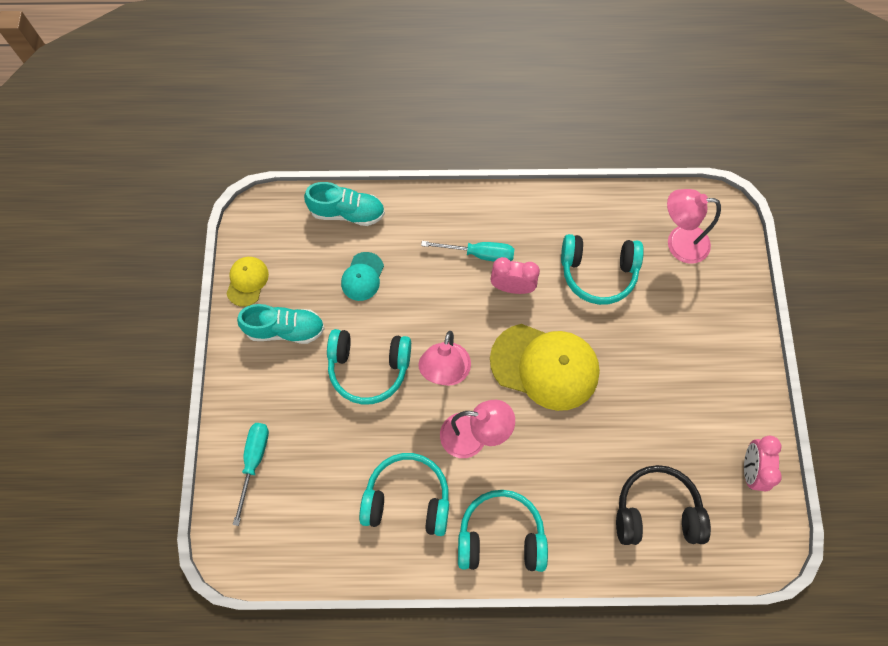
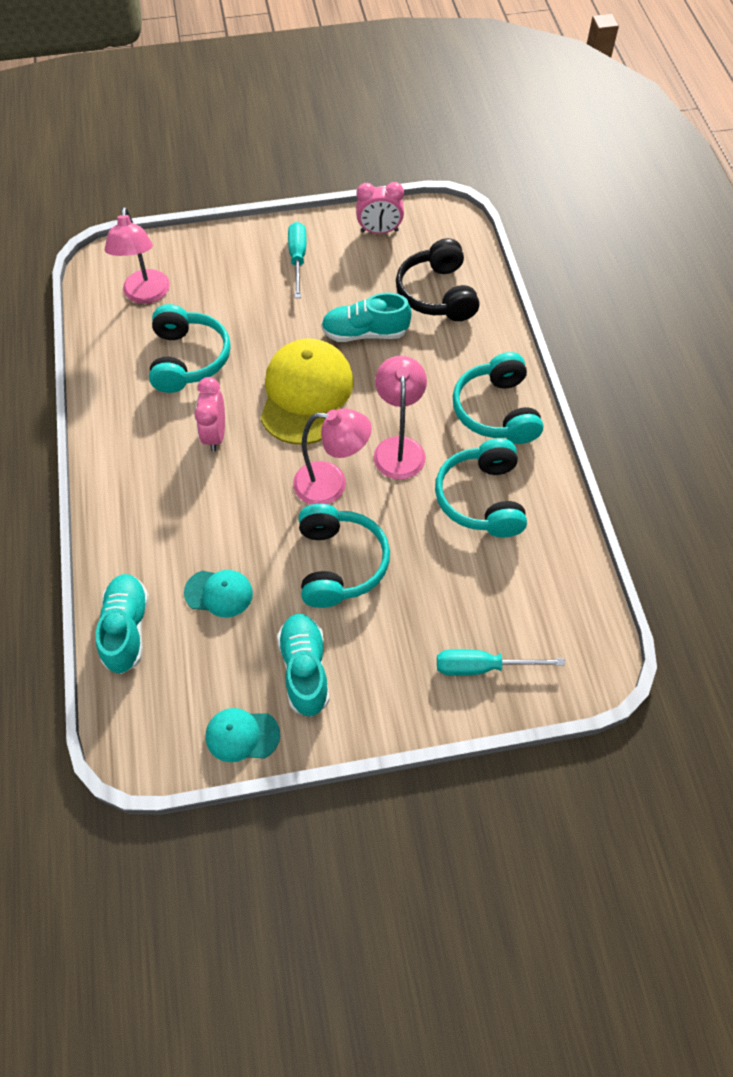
camera: 100 degrees left, 10 degrees down
(247, 281) = (242, 735): yellow cap -> turquoise cap
(479, 254) = (175, 472): turquoise screwdriver -> turquoise screwdriver (298, 259)
(611, 430) = (365, 333): none -> turquoise shoe

